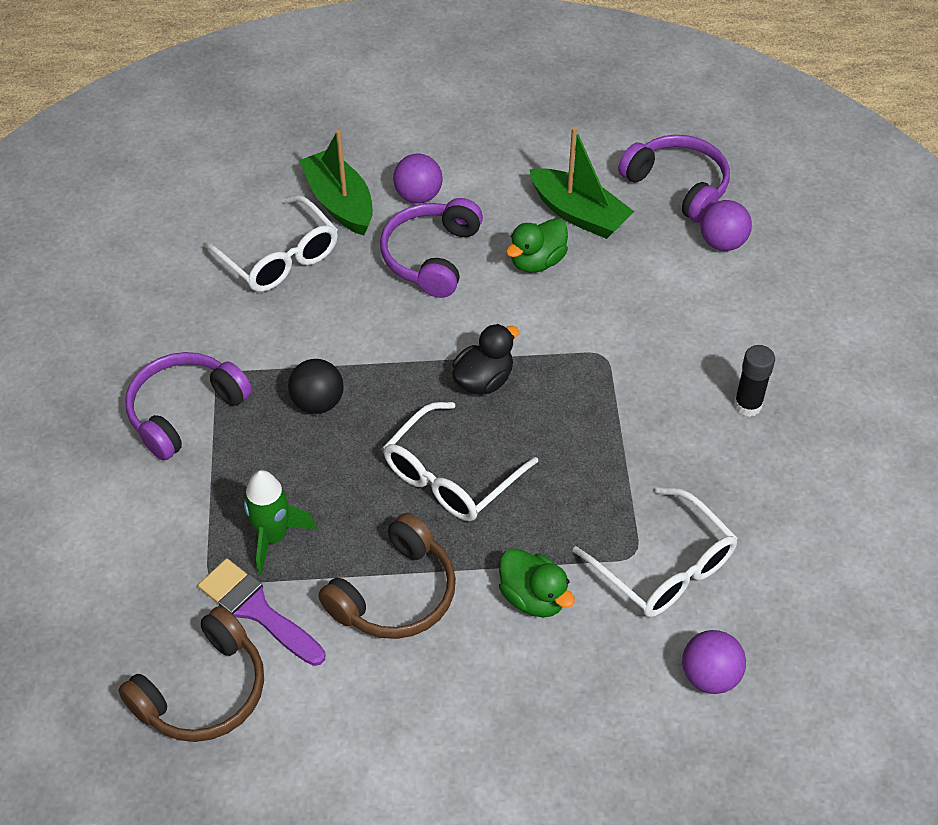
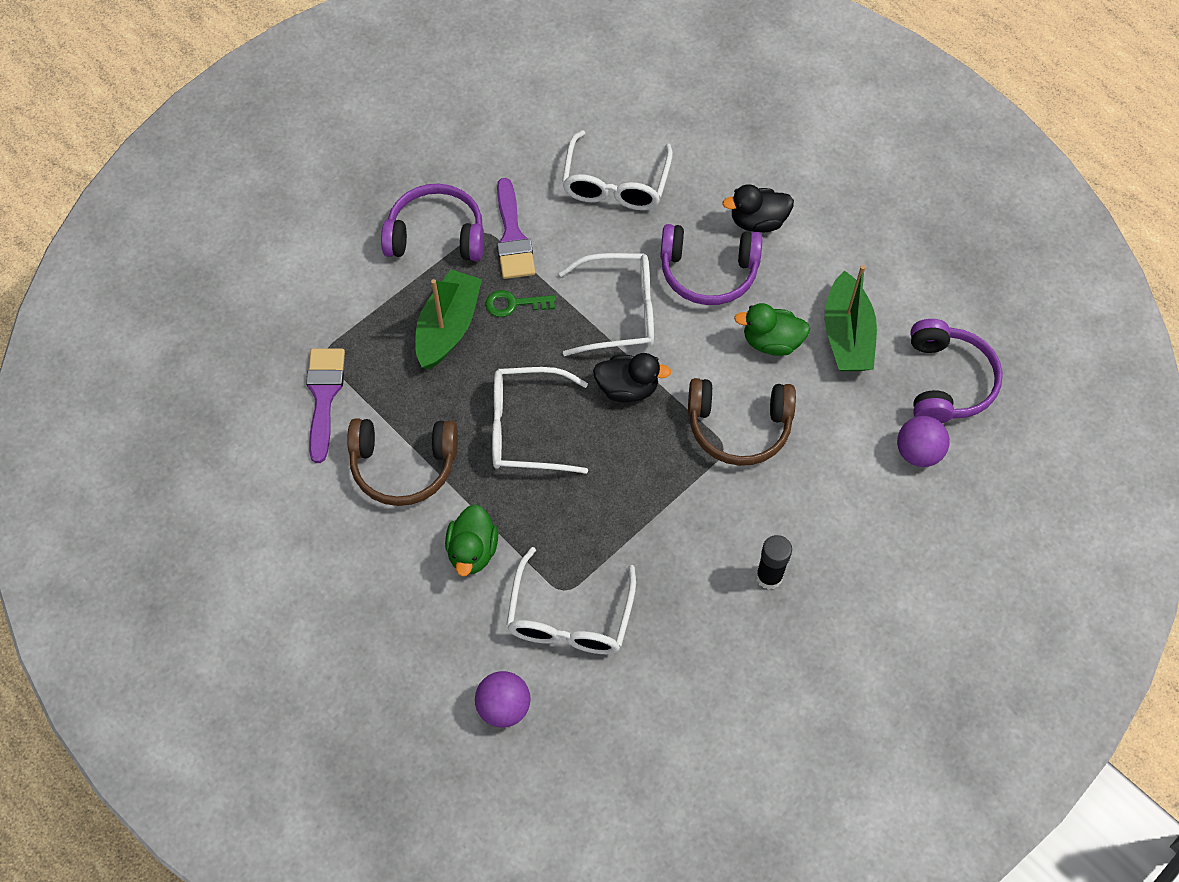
camera: 50 degrees right, 10 degrees up
(204, 691) = (243, 413): brown headphones -> brown headphones (739, 427)
(250, 359) = (512, 237): none -> purple brush
(273, 537) = (385, 362): green rocket -> none
(318, 403) = (514, 304): black ball -> green key
(340, 203) = (701, 180): green boat -> green boat (448, 327)
(405, 337) = (619, 312): none -> white glasses
(418, 196) = (758, 222): purple ball -> black duck
(431, 256) = (708, 273): purple headphones -> purple headphones turned 150 degrees counterclockwise

